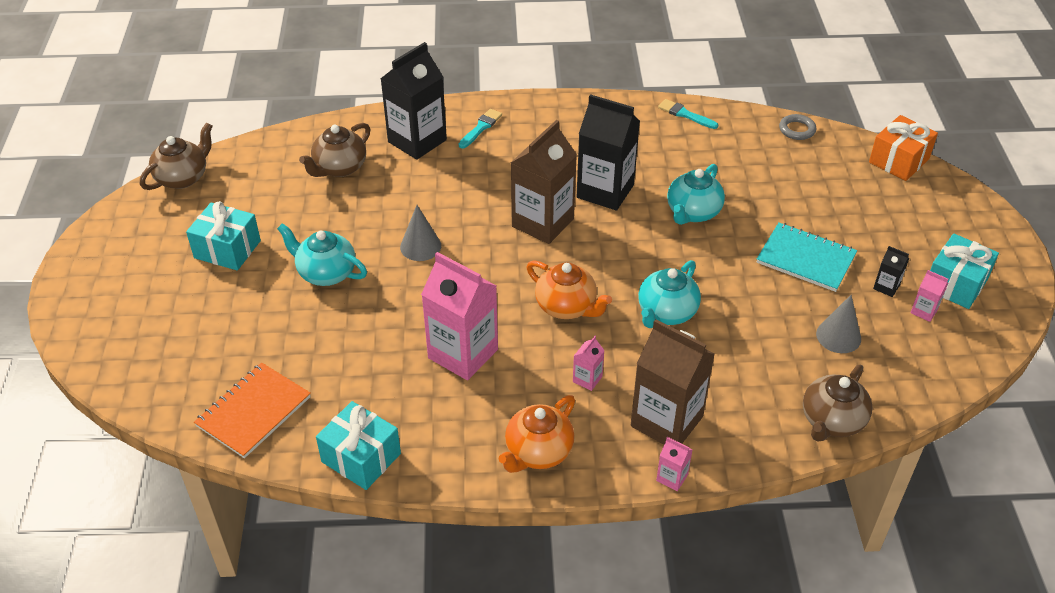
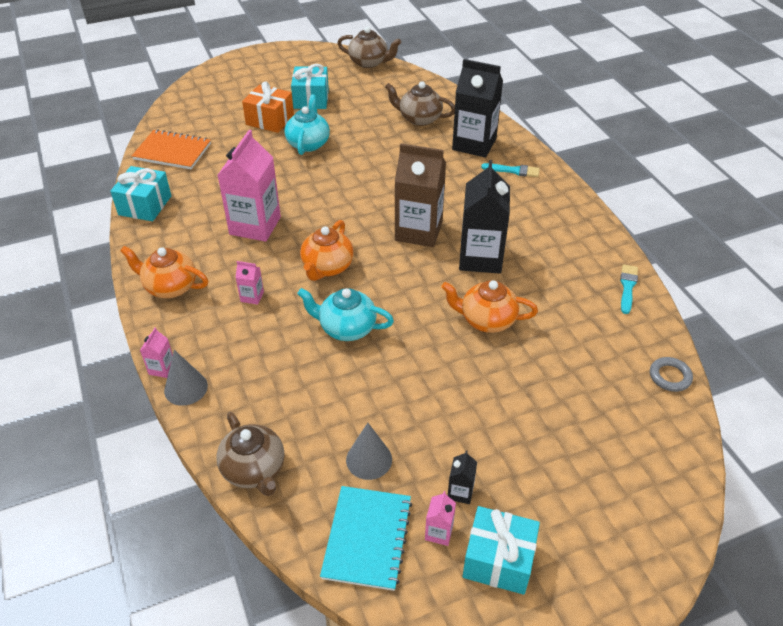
camera: 70 degrees right, 0 degrees up
(420, 246) = (357, 177): grey cone -> grey cone (186, 388)
(666, 421) = (221, 353): brown carton -> none
(693, 212) = (486, 320): turquoise teapot -> orange teapot
(806, 259) = (467, 416): turquoise notebook -> turquoise notebook (367, 538)
(831, 421) = (254, 470): brown teapot -> brown teapot turned 135 degrees counterclockwise
(899, 160) = (684, 478): orange gift -> orange gift (270, 120)

